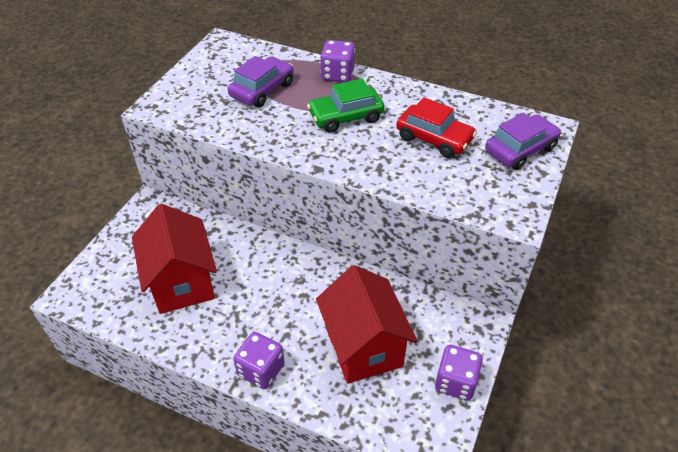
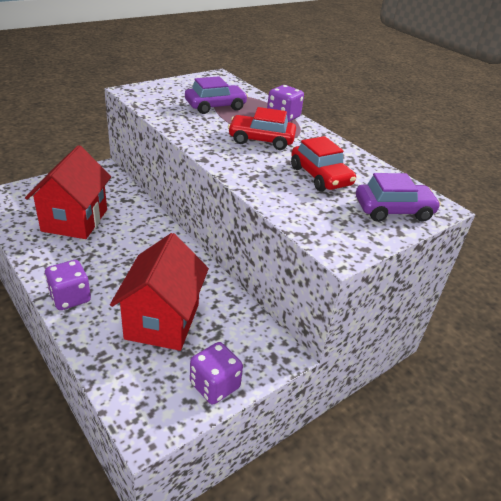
camera: 25 degrees right, 10 degrees down
(345, 117) = (261, 140): green car -> red car

